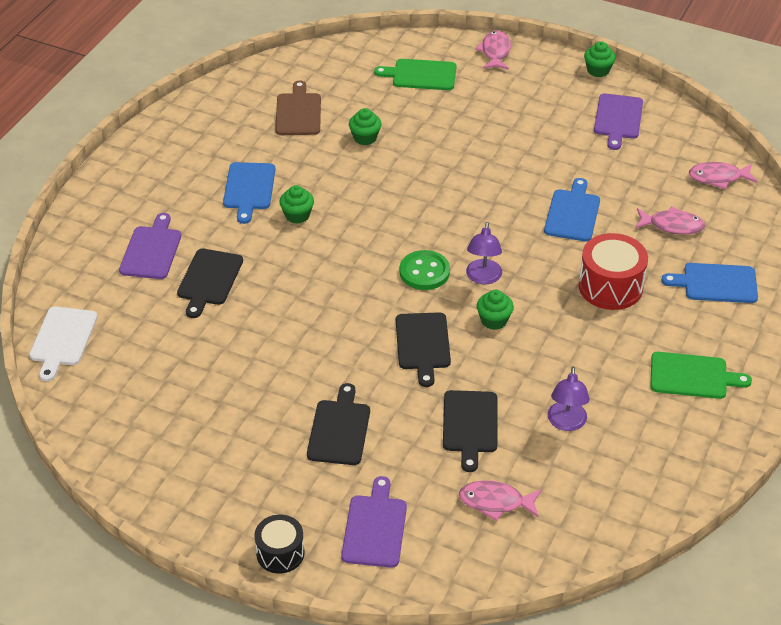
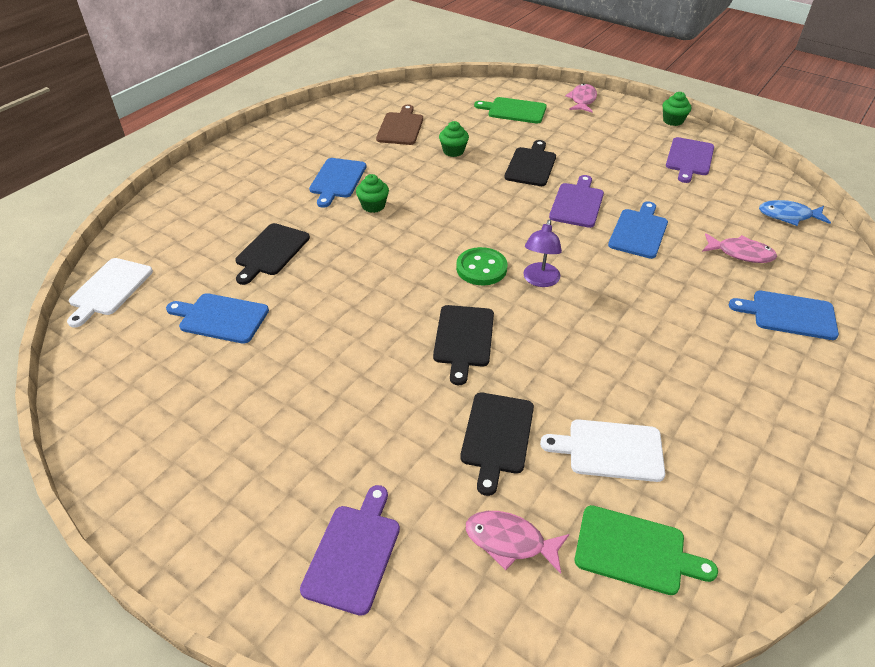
camera: 10 degrees right, 0 degrees up
(151, 250) = (229, 220): purple cutting board -> purple cutting board (577, 203)
(186, 354) = (220, 318): none -> blue cutting board
(280, 553) = (229, 570): black drum -> none
(339, 429) = (349, 420): black cutting board -> black cutting board (531, 165)
(494, 320) = (544, 323): green cupcake -> none
(566, 423) = (610, 450): purple lamp -> white cutting board
(610, 287) = (673, 304): red drum -> none
(692, 376) = (764, 414): green cutting board -> green cutting board (635, 551)
(718, 178) = (788, 216): pink fish -> blue fish

